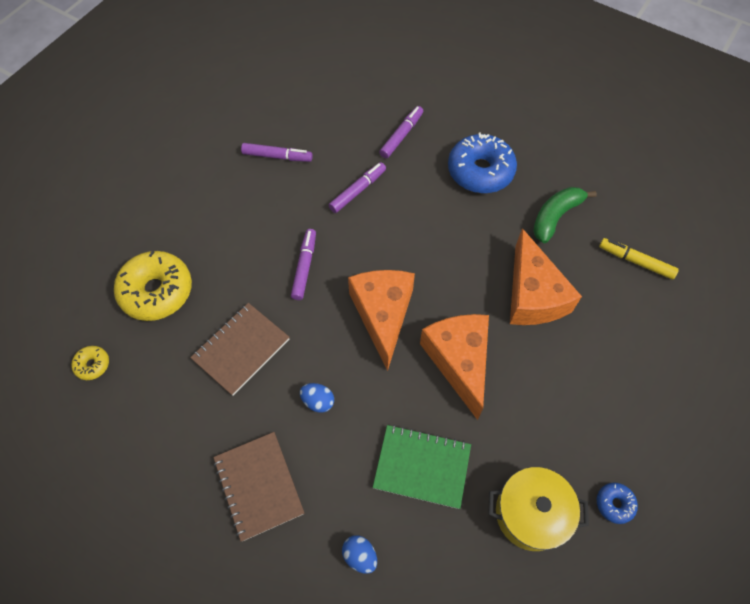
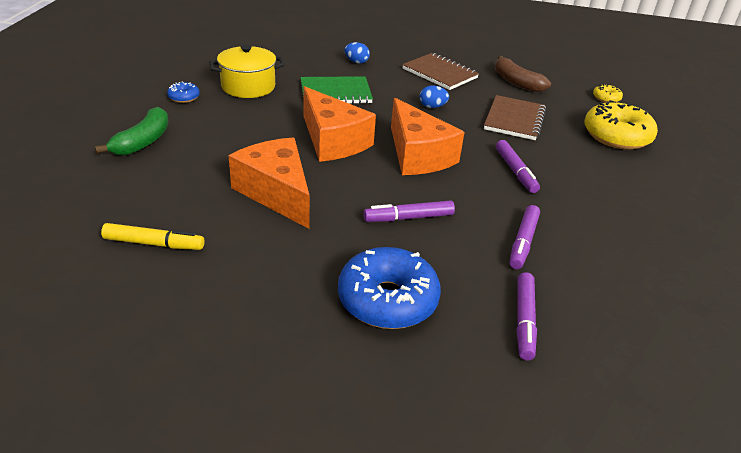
camera: 155 degrees right, 25 degrees down
(172, 433) = (516, 82): none -> brown banana
(277, 156) = (646, 255): purple marker -> purple marker (408, 218)
(555, 217) = (265, 268): green banana -> green banana (143, 141)

